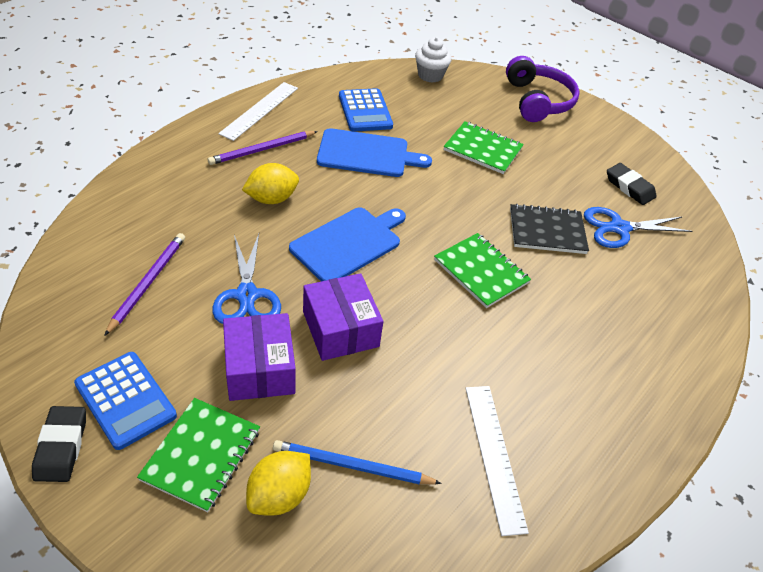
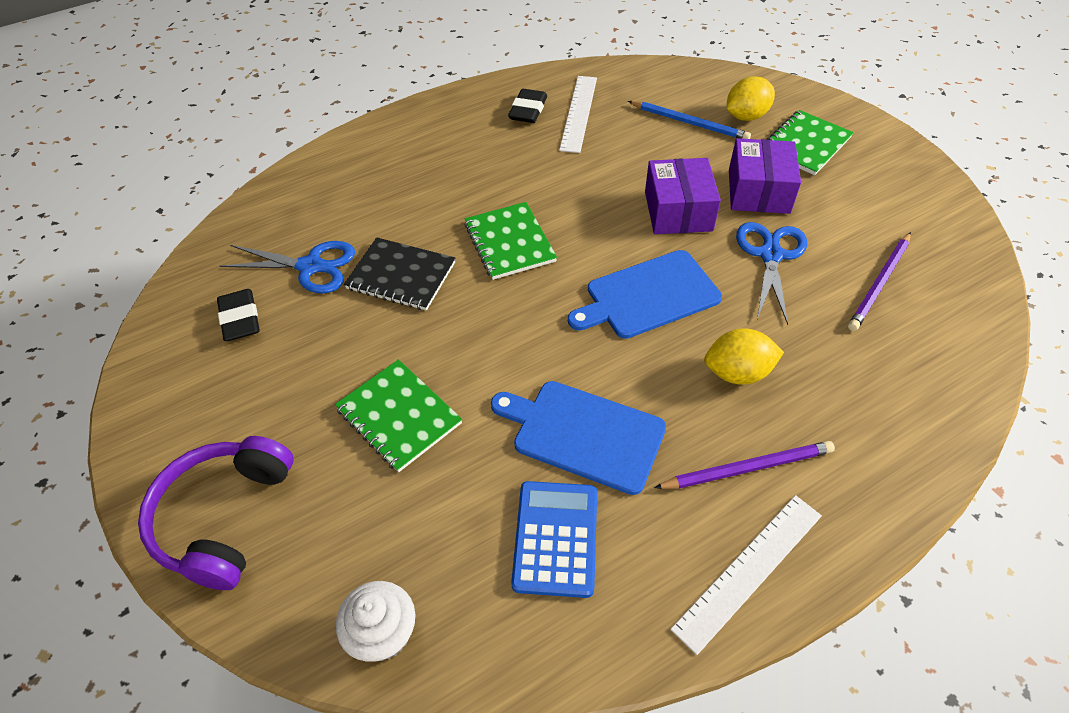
camera: 155 degrees left, 5 degrees up
(61, 446) = (917, 164): black eraser -> black eraser (528, 110)
(125, 400) = (874, 186): blue calculator -> none

